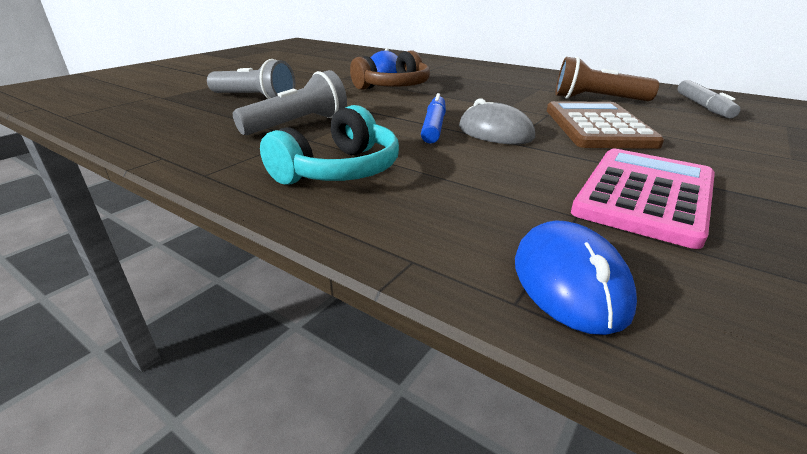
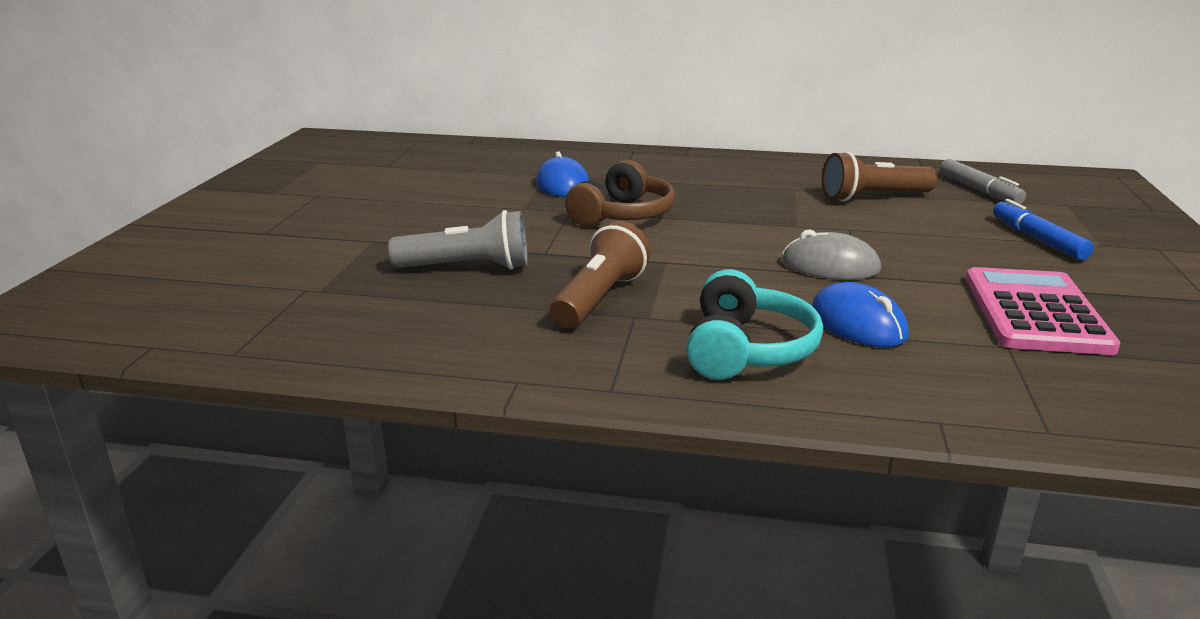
camera: 25 degrees left, 5 degrees down
(298, 124) = (599, 298): grey flashlight -> brown flashlight
(434, 126) = (758, 270): blue marker -> blue marker (1037, 239)
(569, 281) = (1064, 405): blue mouse -> blue mouse (857, 323)
(598, 126) = (915, 237): brown calculator -> none

